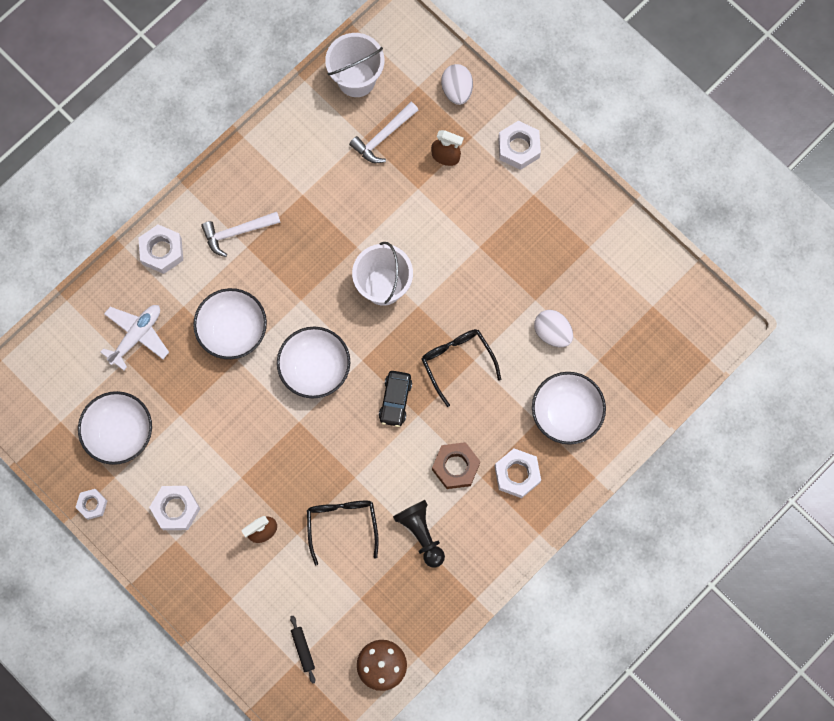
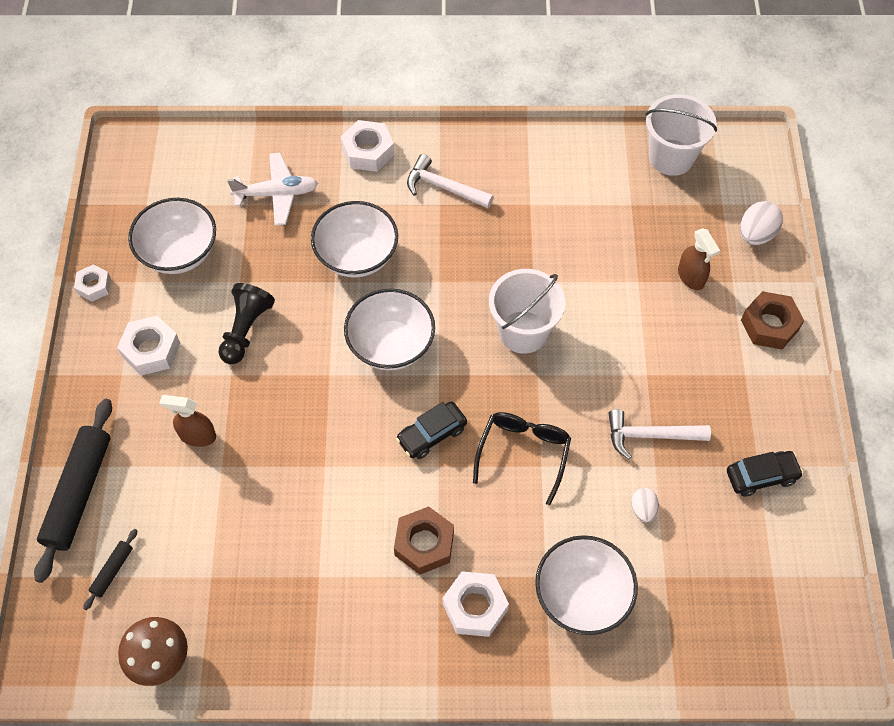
camera: 45 degrees right, 15 degrees down
(233, 629) = (79, 493): none -> black rolling pin
(342, 525) = (268, 496): black glasses -> none
(383, 137) = (649, 217): white hammer -> white hammer (650, 436)
(421, 533) = (328, 573): black pawn -> black pawn (246, 330)
(518, 148) = (769, 325): white nut -> brown nut
(552, 332) = (643, 509): white egg -> white egg, size x0.62
(596, 251) = (761, 476): none -> black car

